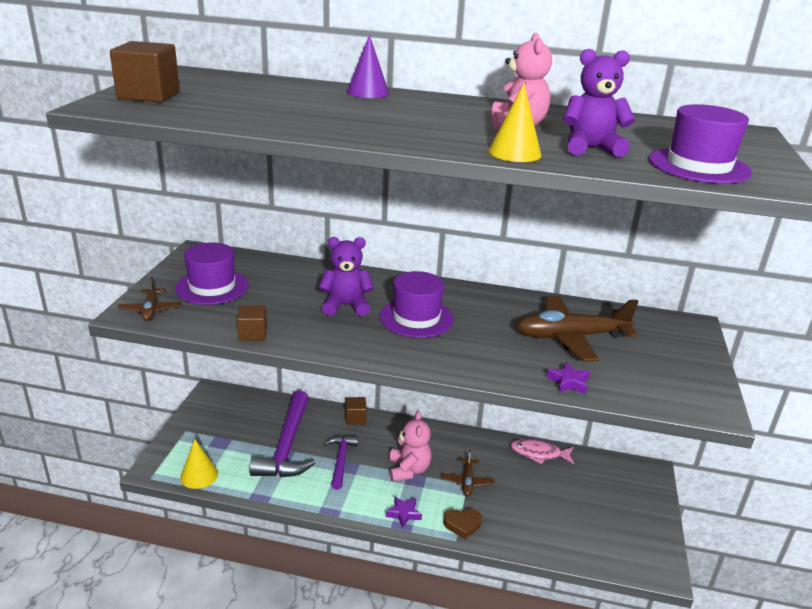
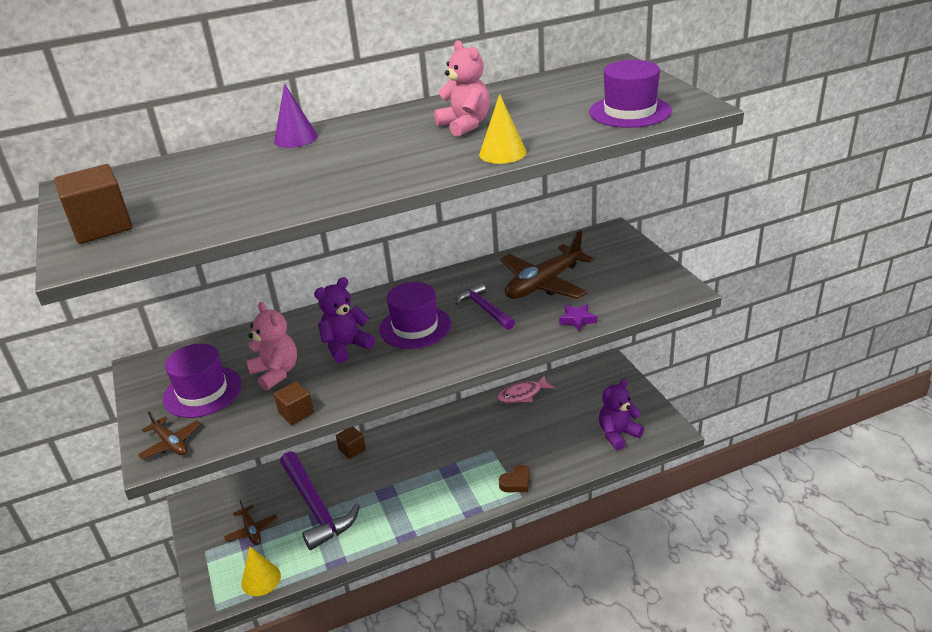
camera: 30 degrees left, 5 degrees up
(341, 460) = (374, 491): purple hammer -> purple hammer (484, 309)
(403, 514) = (465, 501): purple star -> none
(408, 470) = (437, 466): pink teddy bear -> pink teddy bear (276, 373)
(467, 482) = (490, 447): brown plane -> brown plane (251, 530)
(591, 148) = (545, 126): purple teddy bear -> purple teddy bear (618, 434)

